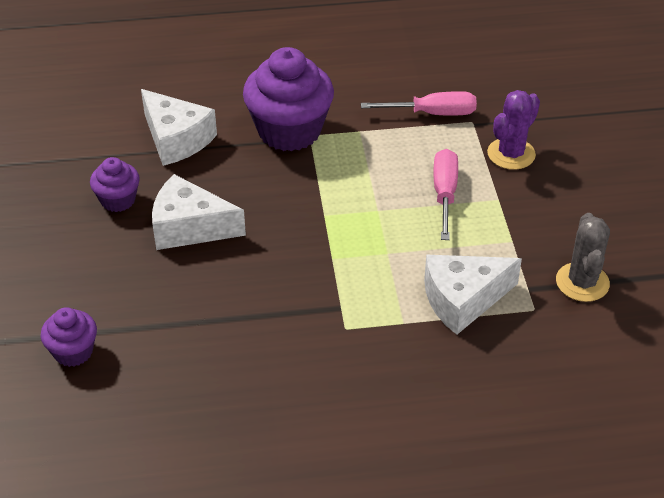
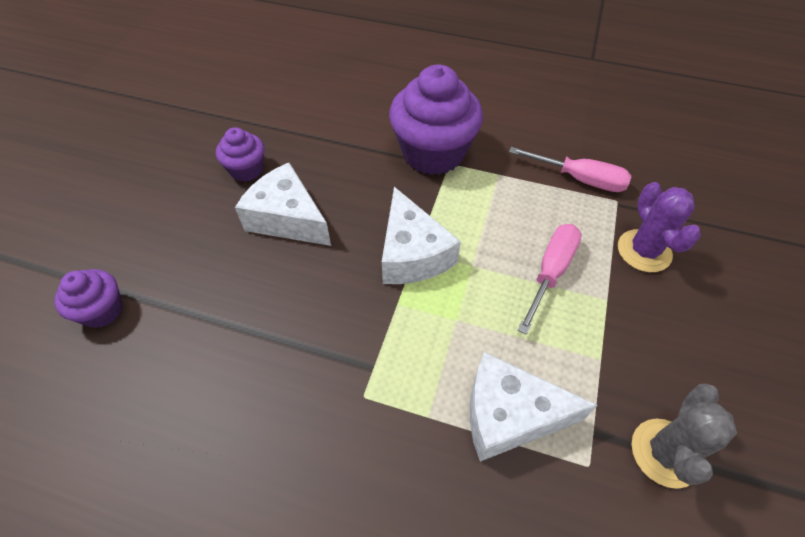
camera: 25 degrees right, 10 degrees up
(176, 139) = (331, 129): white cheese -> white cheese (412, 254)
(511, 154) = (644, 251): purple cactus -> purple cactus turned 75 degrees counterclockwise

